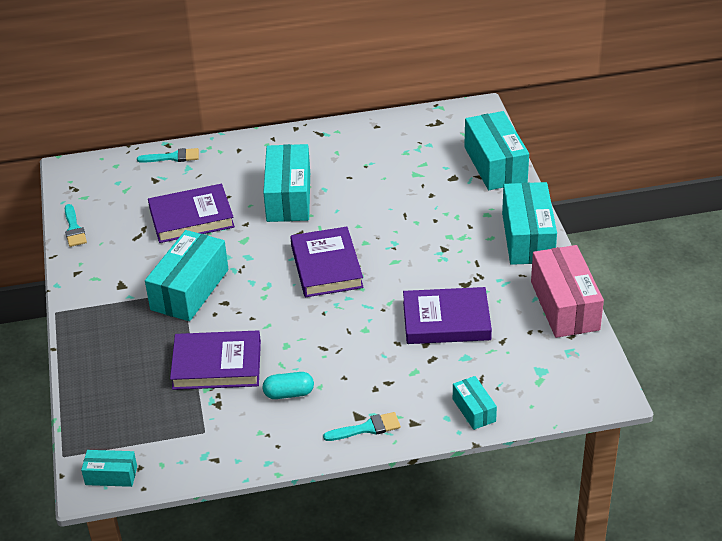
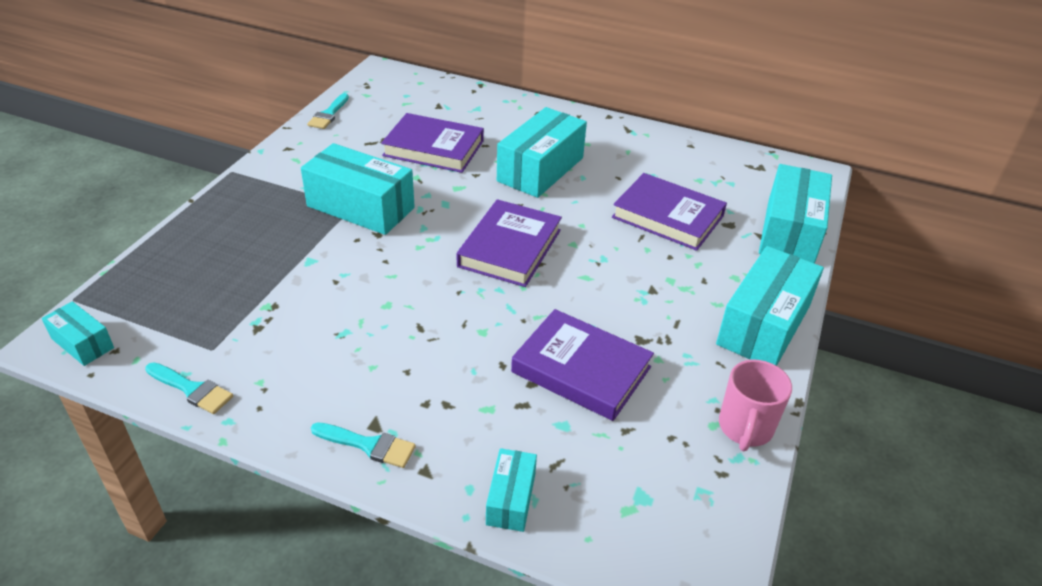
camera: 30 degrees right, 0 degrees up
(173, 157) = (474, 95): turquoise brush -> turquoise brush (192, 389)
(190, 290) = (360, 207): turquoise box -> turquoise box turned 60 degrees clockwise
(217, 365) = (302, 288): purple book -> purple book (667, 217)
(289, 394) = (333, 357): turquoise capsule -> none
(564, 305) = (745, 429): pink box -> pink mug

